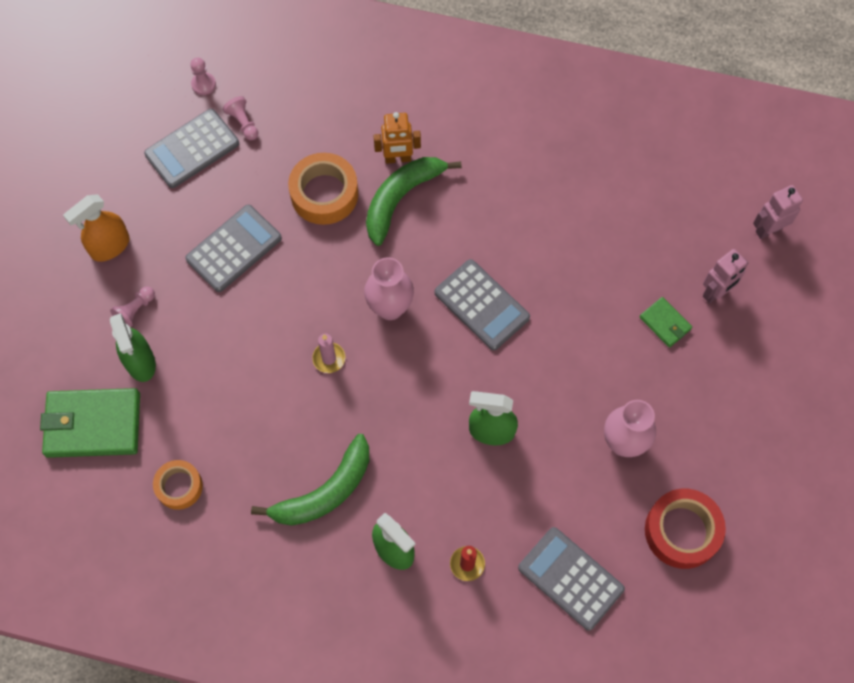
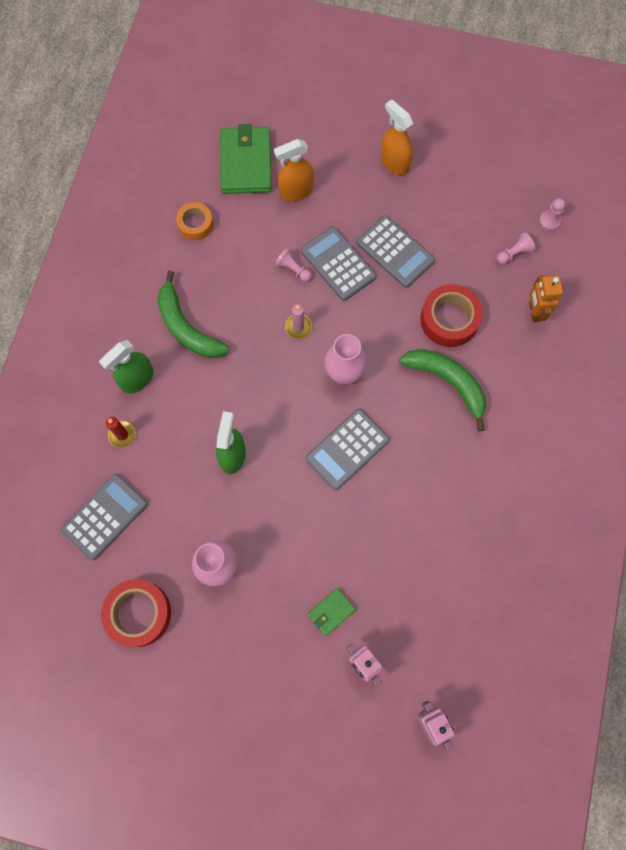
camera: 90 degrees right, 5 degrees up
(135, 310) = (339, 184): pink pawn -> pink pawn (293, 269)
(140, 362) = (296, 191): green spray bottle -> orange spray bottle
(192, 149) = (486, 216): grey calculator -> grey calculator (338, 264)
(324, 194) = (449, 319): orange tape -> red tape
(398, 158) = (487, 379): orange robot -> orange robot (534, 312)

